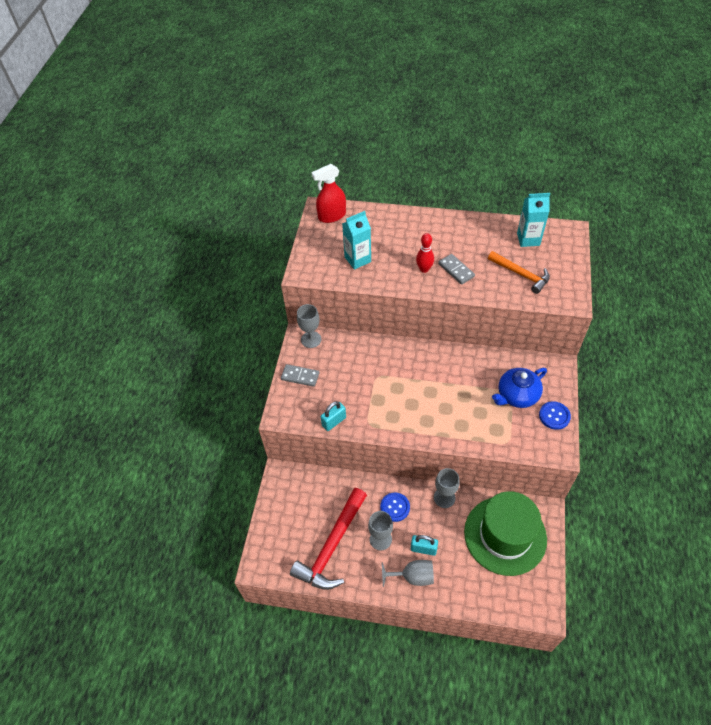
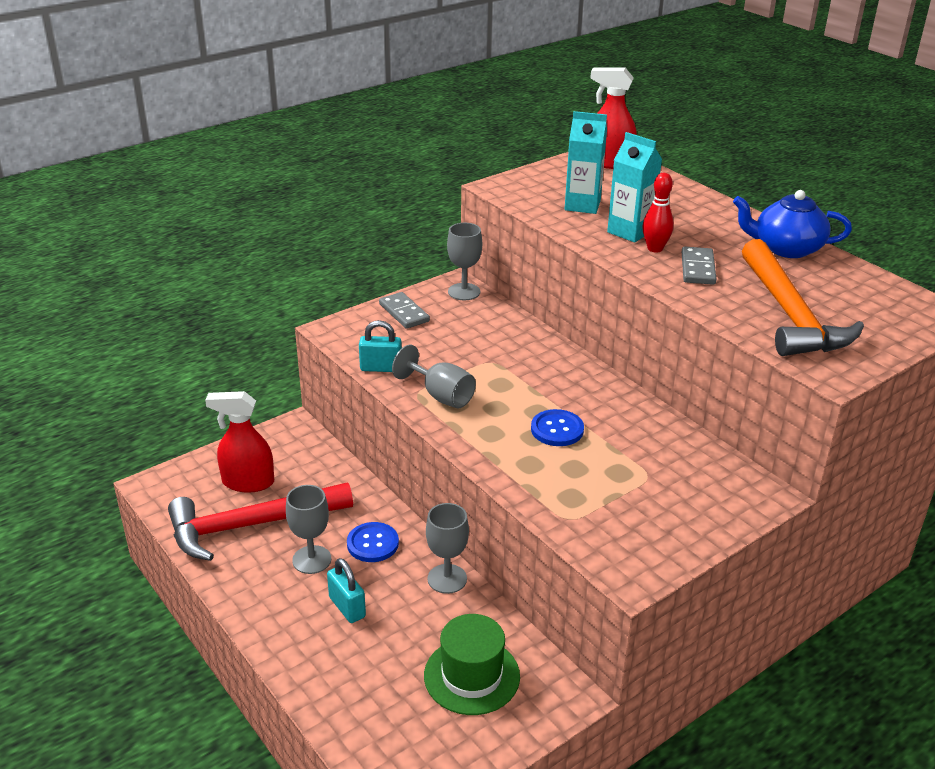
camera: 40 degrees right, 20 degrees down
(300, 524) = (247, 482): none -> red spray bottle
(413, 576) = (295, 623): grey goblet -> grey goblet (441, 395)
(505, 535) = (471, 676): green hat -> green hat, size x0.61
(517, 395) = (653, 484): blue teapot -> blue teapot (786, 248)
(521, 274) = (789, 314): orange hammer -> orange hammer, size x1.60
(528, 239) = (856, 291): turquoise carton -> turquoise carton (630, 232)
(554, 416) = (680, 537): blue button -> blue button (557, 429)

